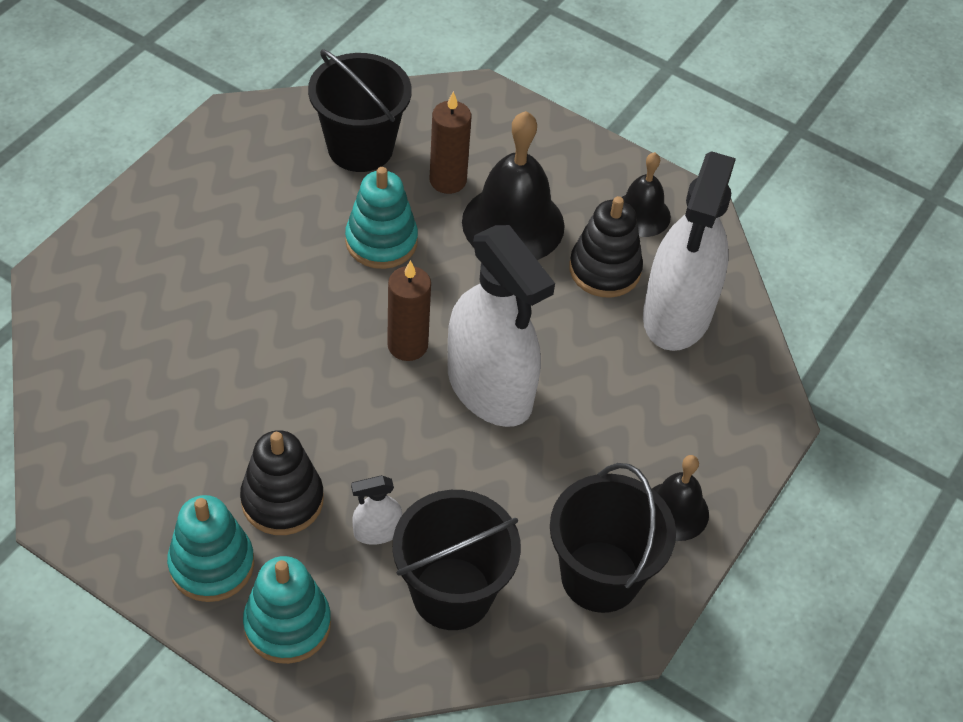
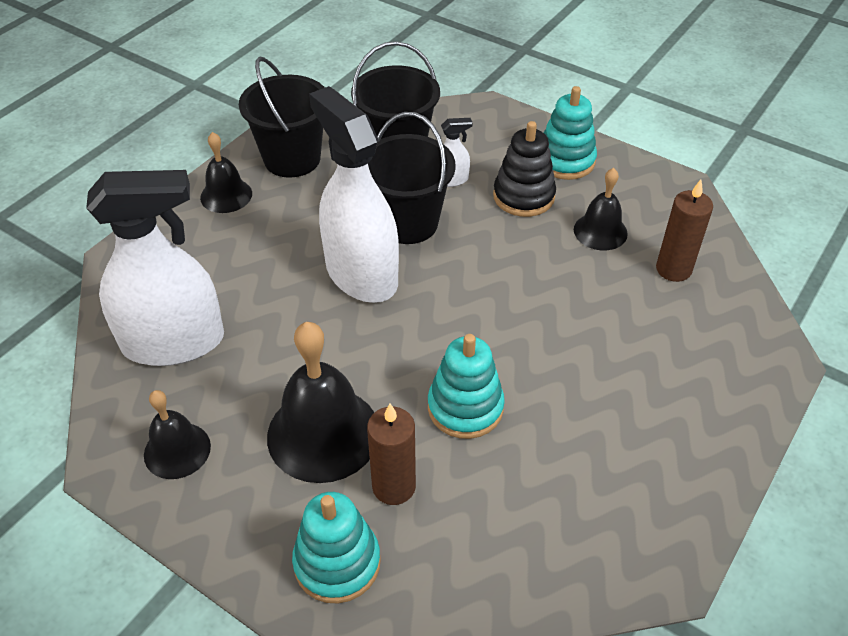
camera: 175 degrees left, 5 degrees down
(195, 441) = (600, 231): none -> black bell
(287, 624) = (507, 133): turquoise stacking toy -> turquoise stacking toy (337, 563)
(360, 148) = (500, 530): black bucket -> black bucket (408, 223)
(407, 345) = (434, 307): brown candle -> brown candle (673, 269)
(604, 270) = (234, 384): black stacking toy -> none
(677, 314) = (174, 342): white spray bottle -> white spray bottle turned 60 degrees clockwise

